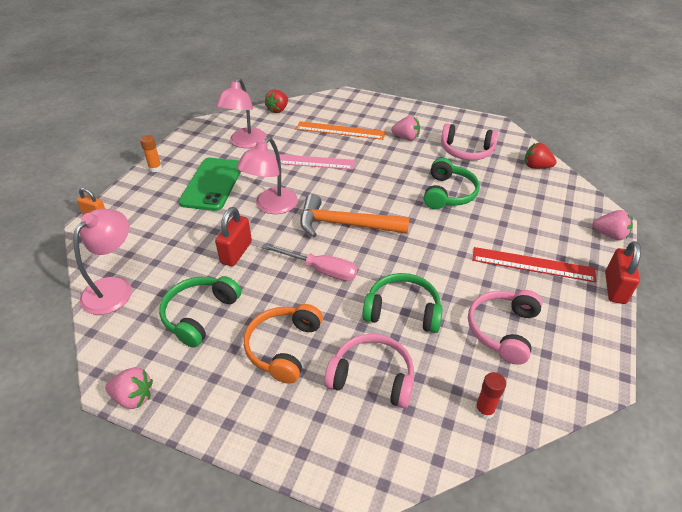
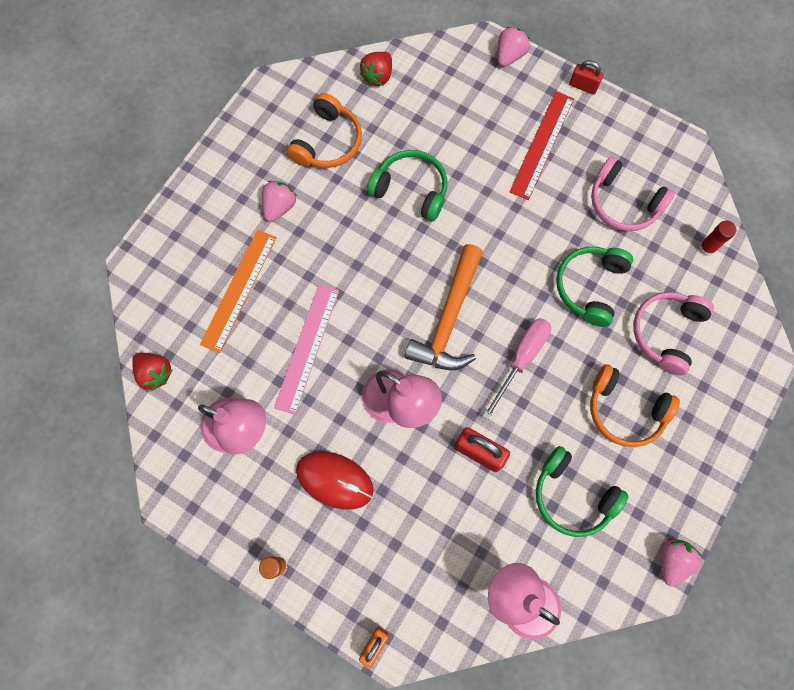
camera: 80 degrees left, 30 degrees up
(212, 184) = (335, 480): green phone -> red mouse
(466, 151) = (327, 142): pink headphones -> orange headphones
(615, 288) = (583, 86): red padlock -> red padlock, size x0.65

